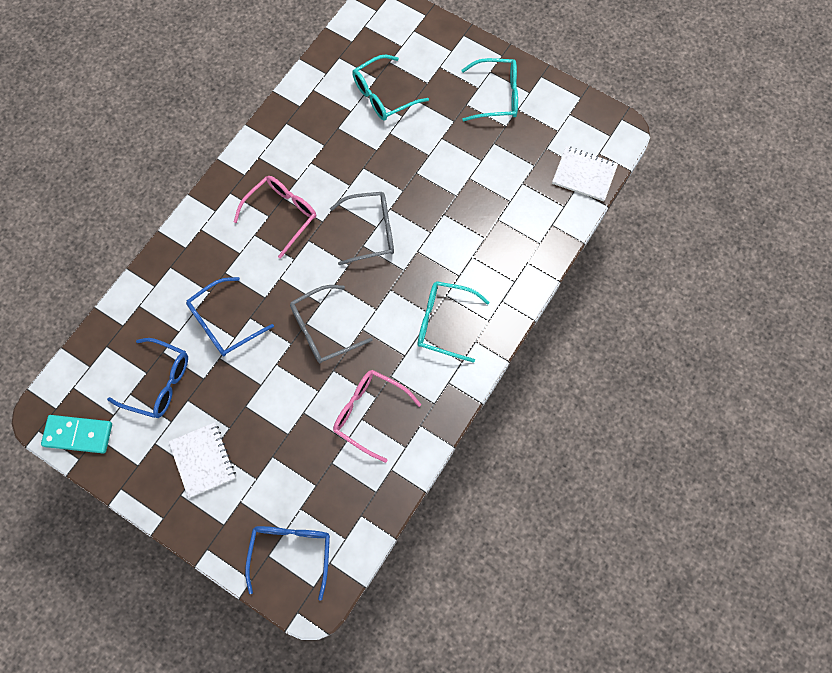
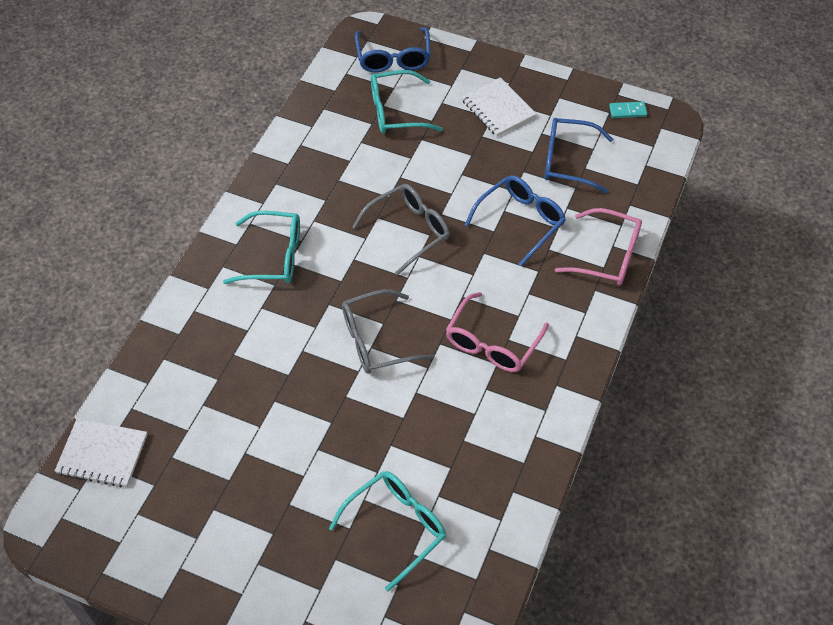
camera: 170 degrees right, 15 degrees down
(78, 434) = (627, 111): turquoise domino -> turquoise domino, size x0.55
(370, 413) = (341, 166): pink glasses -> pink glasses (607, 256)
(496, 96) = (229, 553): turquoise glasses -> turquoise glasses (396, 111)

